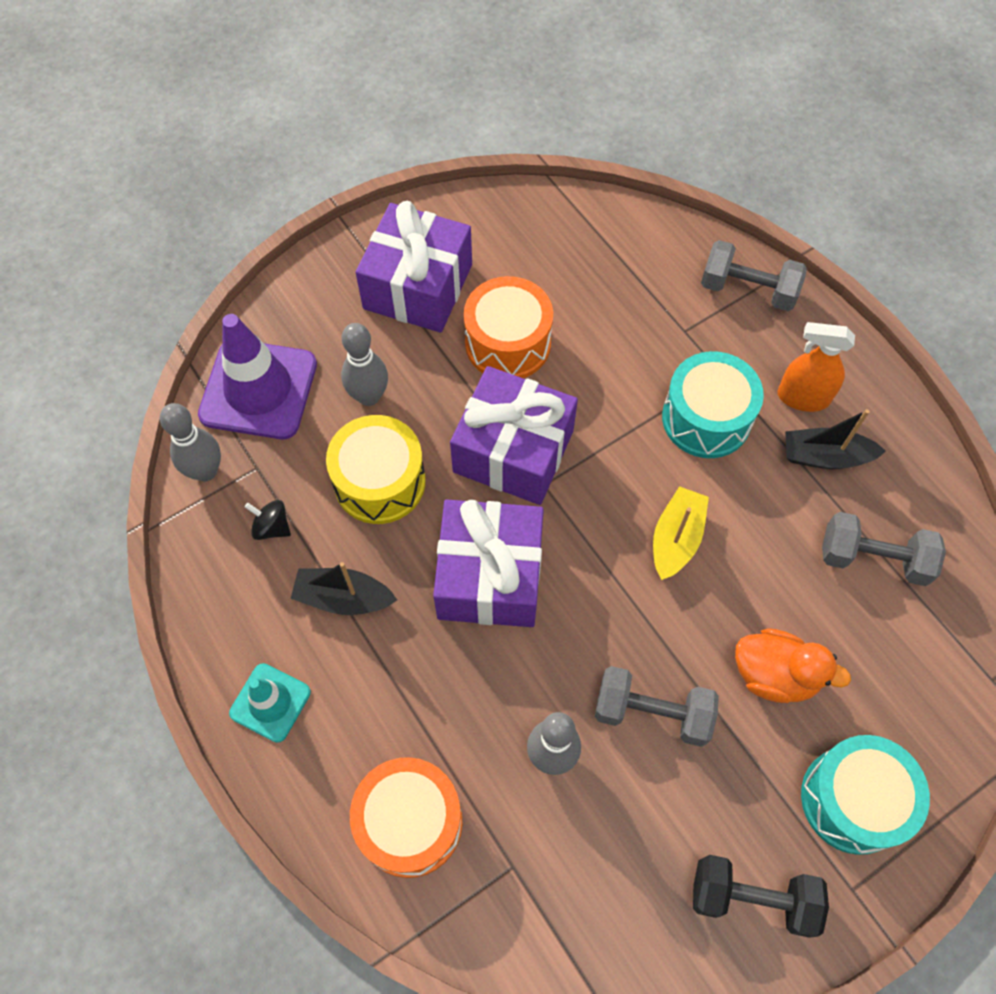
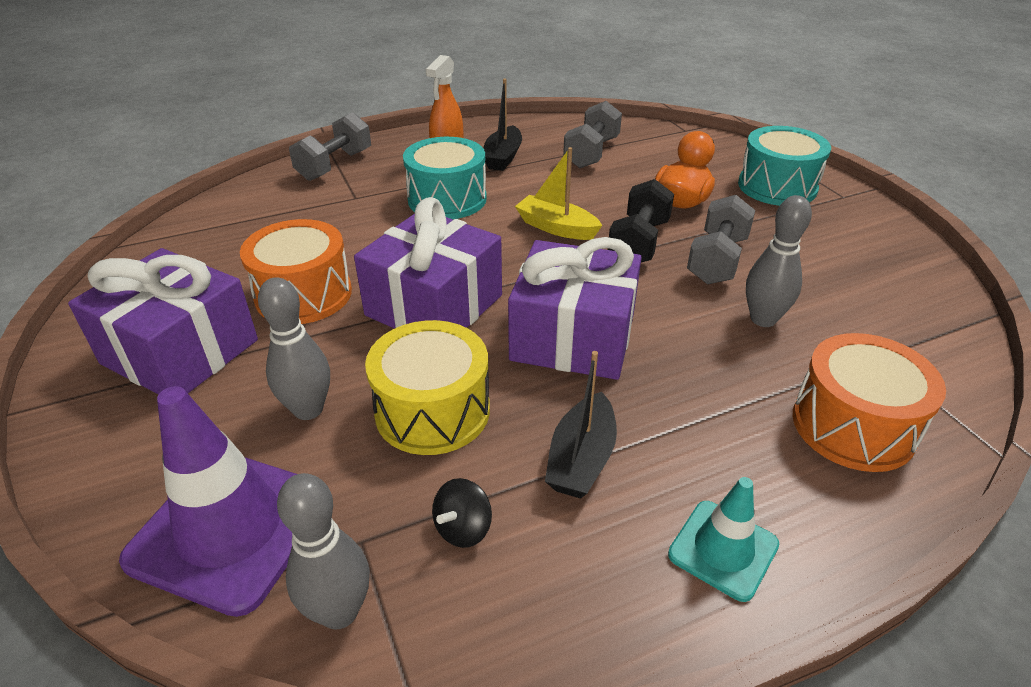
camera: 80 degrees left, 25 degrees down
(752, 897) = (863, 235): black dumbbell -> black dumbbell (638, 243)

